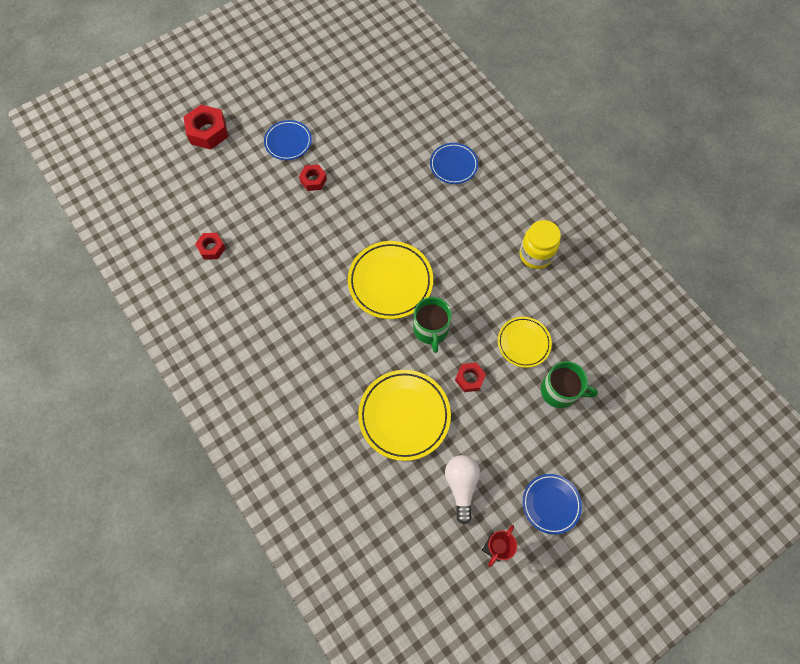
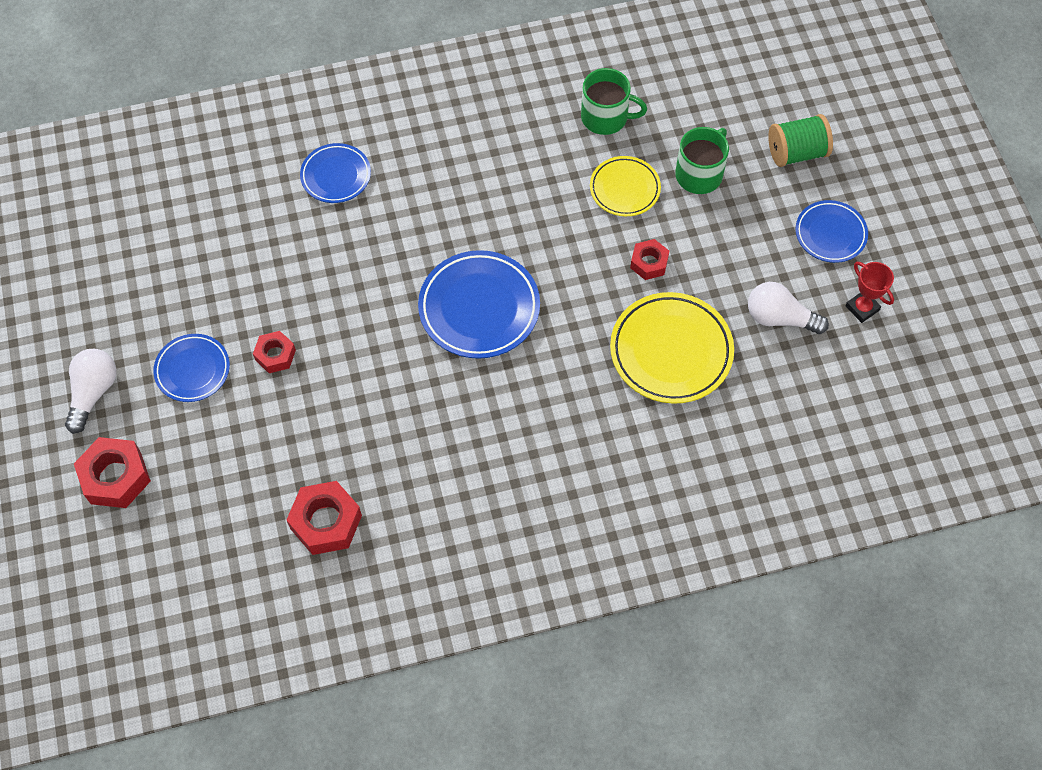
camera: 70 degrees left, 5 degrees down
(211, 248) = (326, 522): red nut -> red nut, size x1.66
(256, 100) = (93, 393): none -> white light bulb
(390, 282) = (479, 308): yellow plate -> blue plate
(431, 329) = (566, 283): green mug -> green mug (605, 117)
(535, 255) = (511, 132): yellow jar -> none
(613, 457) = (796, 152): none -> green spool

